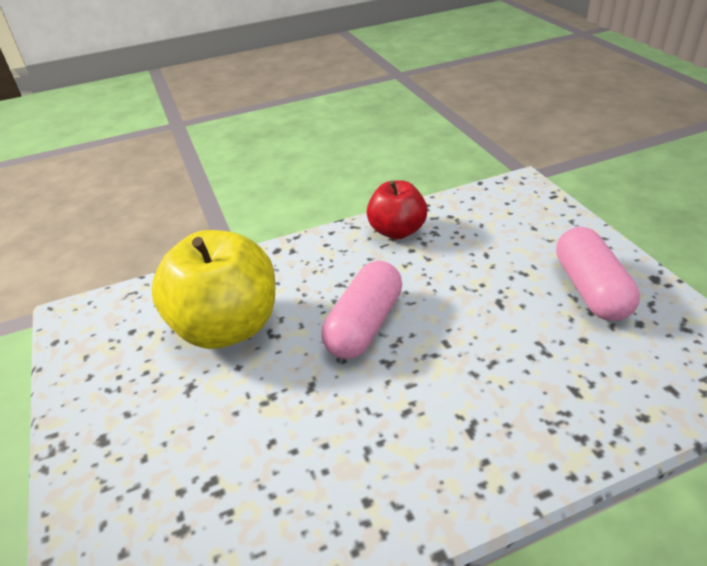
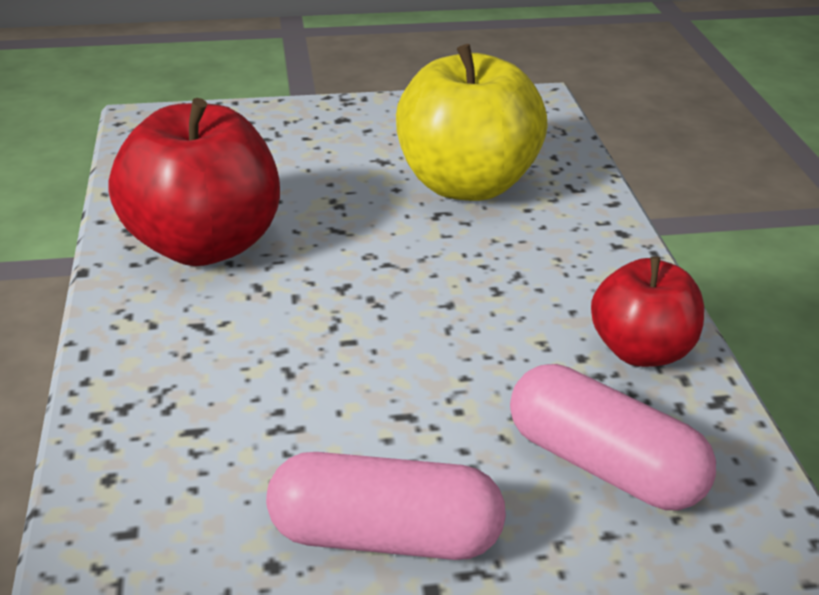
camera: 100 degrees right, 5 degrees down
(364, 325) = (419, 280): pink capsule -> pink capsule (604, 465)
(364, 469) = (204, 246): none -> red apple

